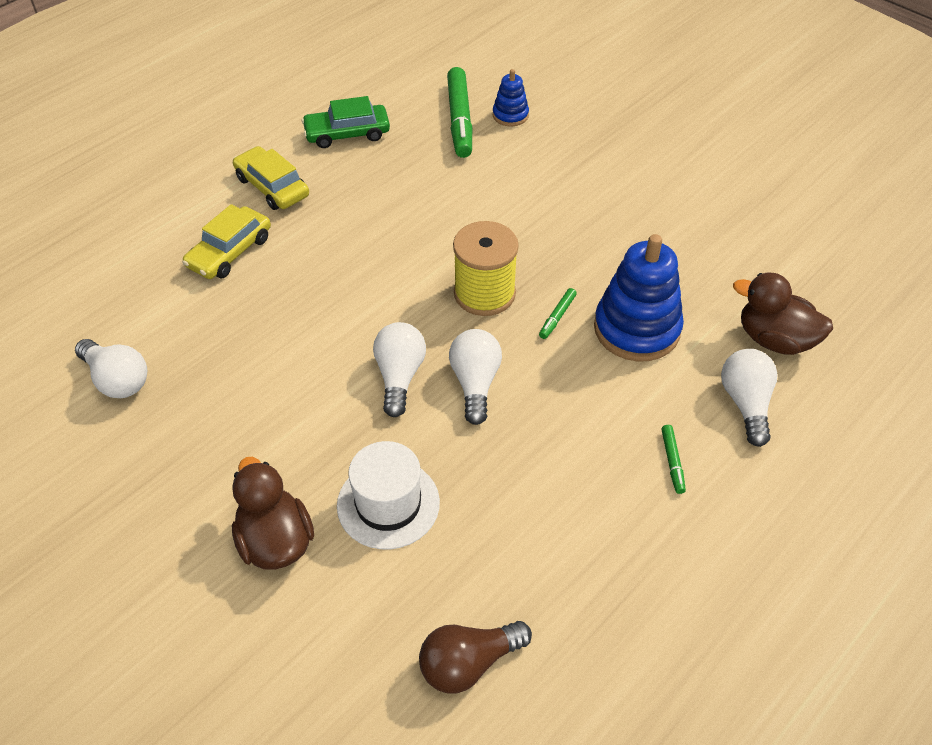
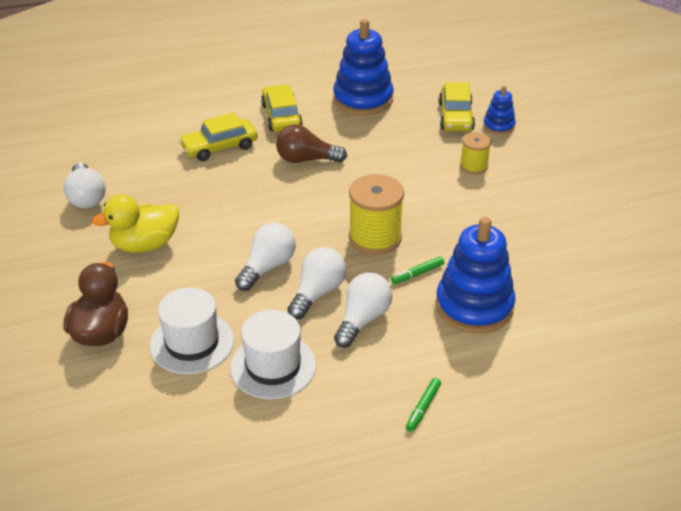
camera: 30 degrees right, 10 degrees down
(239, 410) = (145, 245): none -> yellow duck
(347, 133) = (363, 99): green car -> blue stacking toy
(459, 120) = (455, 116): green marker -> yellow car
(468, 663) = (160, 466): brown light bulb -> brown light bulb (306, 159)
(495, 489) = (273, 366): none -> white hat
(520, 171) = (473, 166): none -> yellow spool
(746, 403) = (520, 394): white light bulb -> white light bulb (363, 319)
(775, 340) = (587, 360): brown duck -> none

